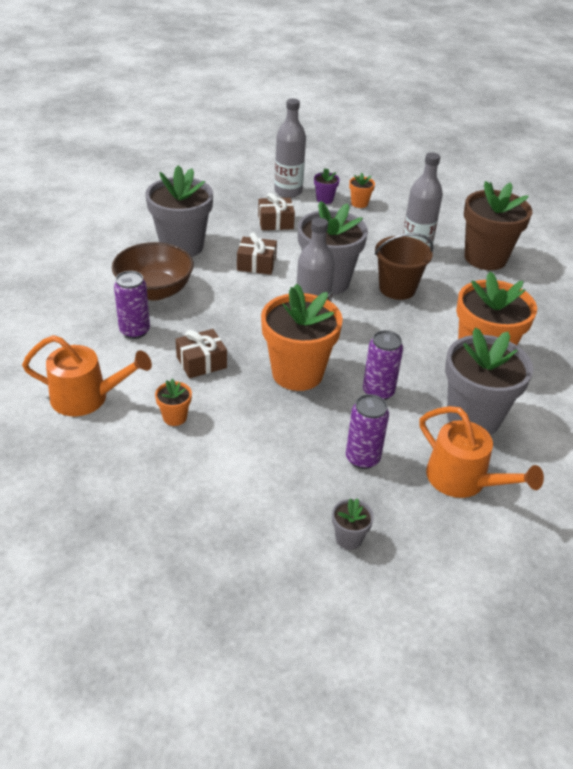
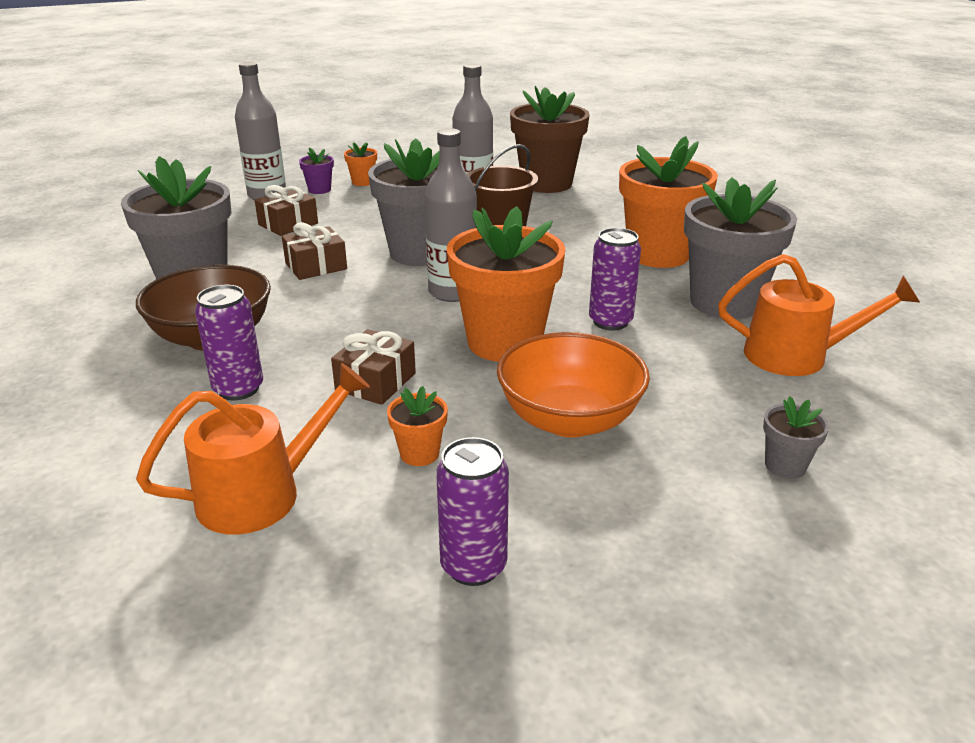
camera: 35 degrees left, 10 degrees down
(270, 441) = (569, 419): none -> orange bowl
(362, 458) = (684, 385): purple can -> purple can (473, 566)

